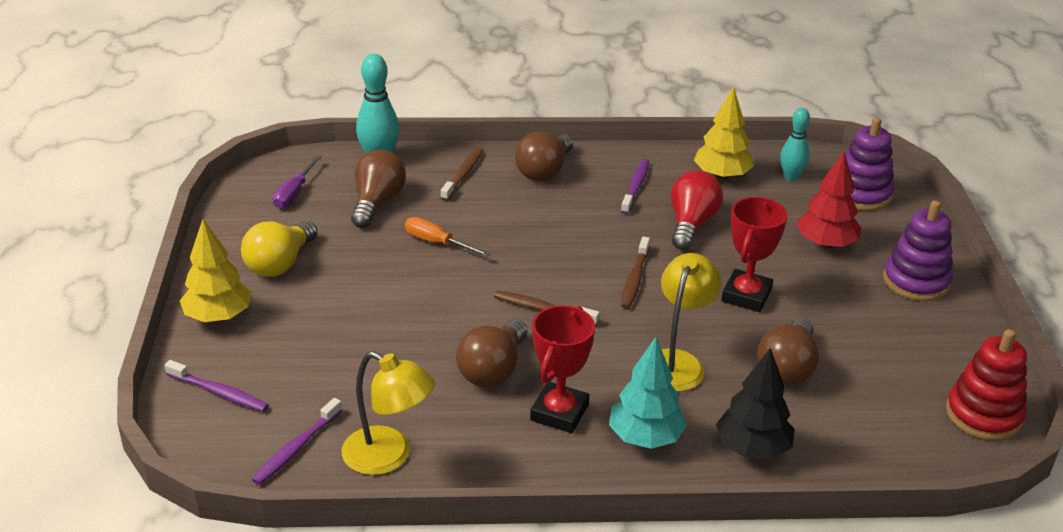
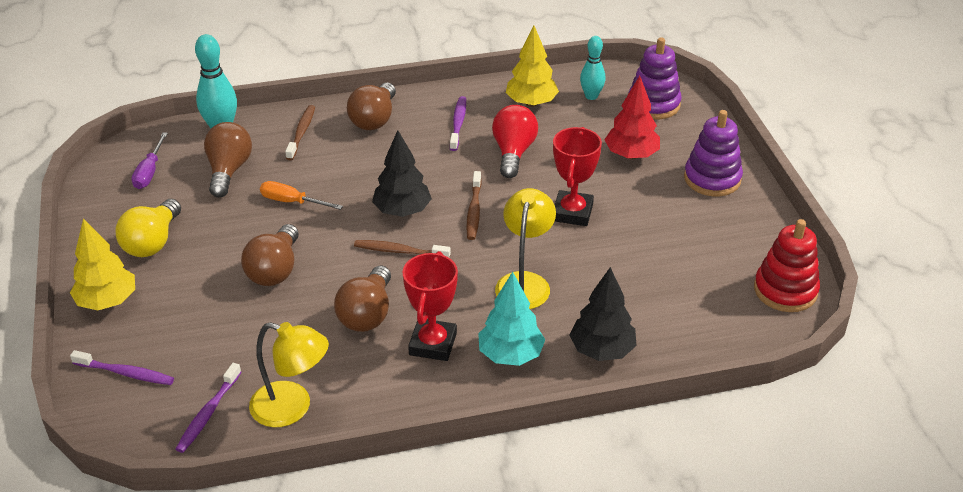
camera: 10 degrees left, 5 degrees up
(555, 268) = (402, 211): none -> black tree
(787, 368) = (618, 274): brown light bulb -> brown light bulb (275, 270)

